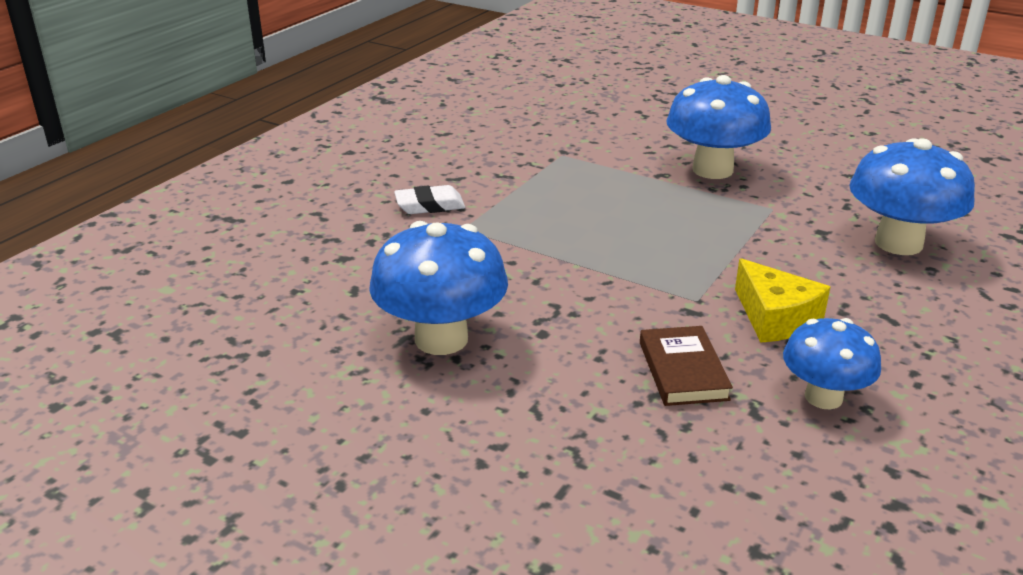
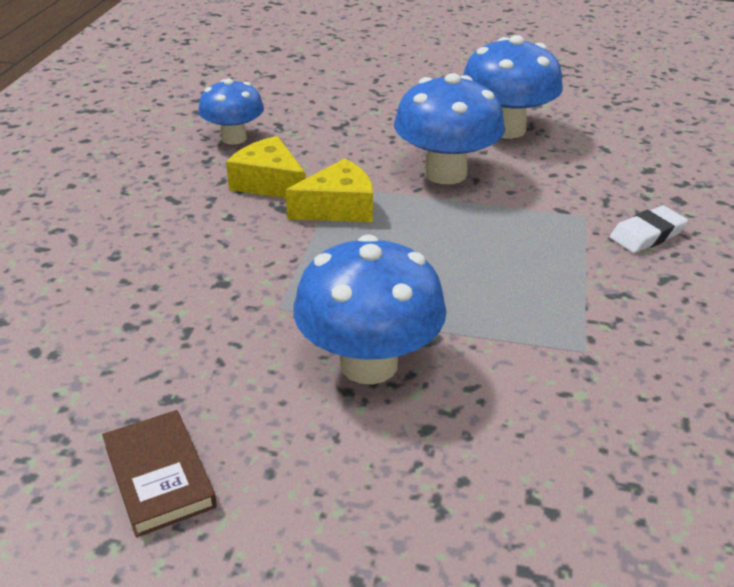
camera: 160 degrees right, 5 degrees up
(683, 370) = (331, 138): brown book -> brown book (159, 476)
(702, 276) = (338, 208): none -> yellow cheese
(898, 243) = (138, 282): blue mushroom -> blue mushroom (445, 173)

